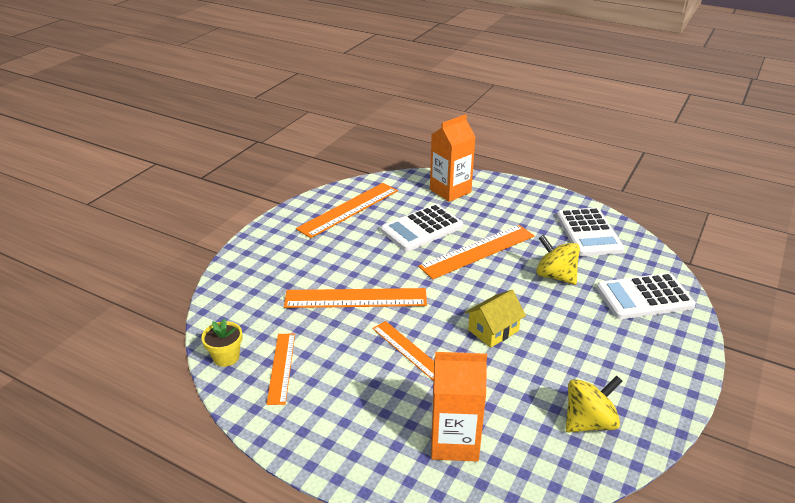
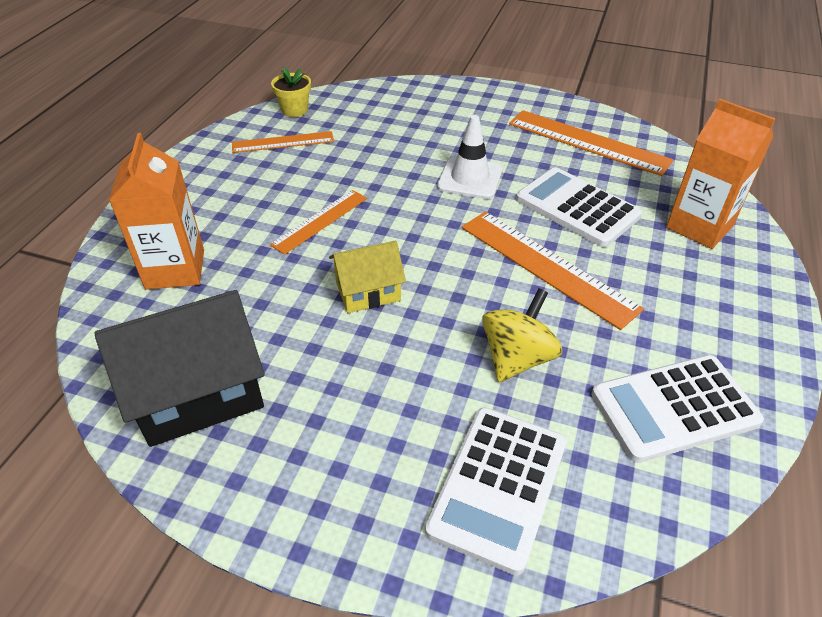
camera: 80 degrees right, 10 degrees up
(355, 298) = (403, 172): orange ruler -> none
(375, 267) = (470, 178): none -> white traffic cone
(493, 330) = (368, 291): yellow house -> yellow house turned 60 degrees counterclockwise
(588, 422) = (198, 392): yellow spinning top -> black house
(644, 297) = (498, 486): white calculator -> white calculator turned 135 degrees counterclockwise

